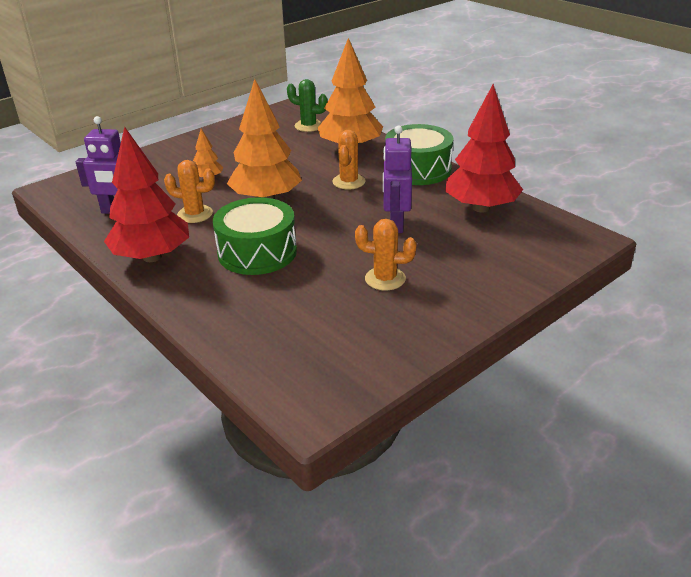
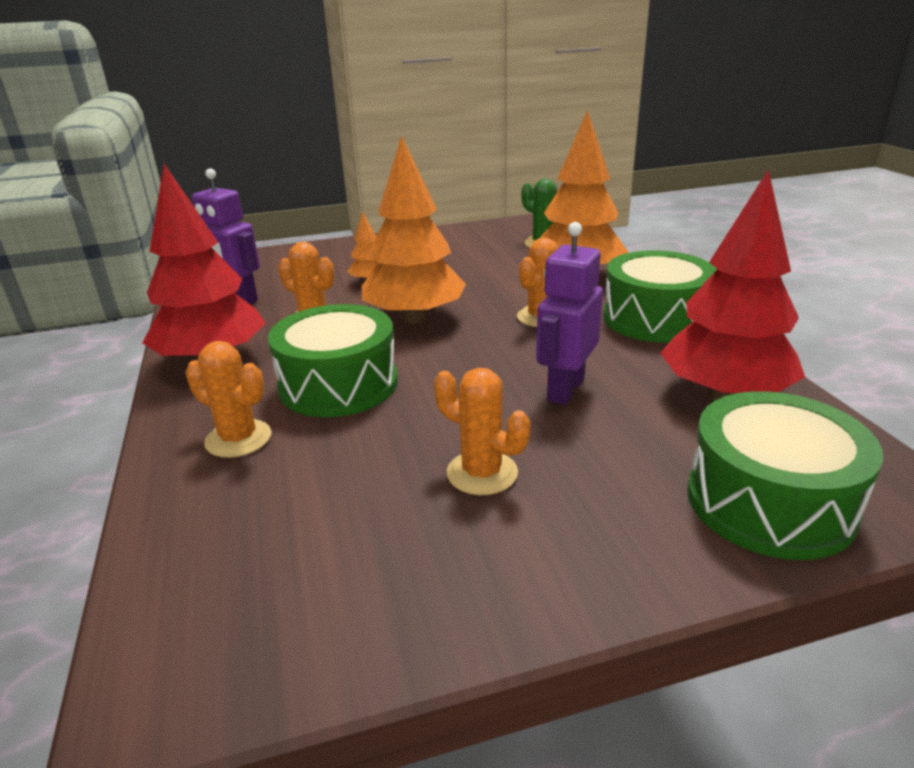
camera: 25 degrees right, 5 degrees down
(226, 297) = (238, 439): none -> orange cactus
(529, 256) = (769, 502): none -> green drum

